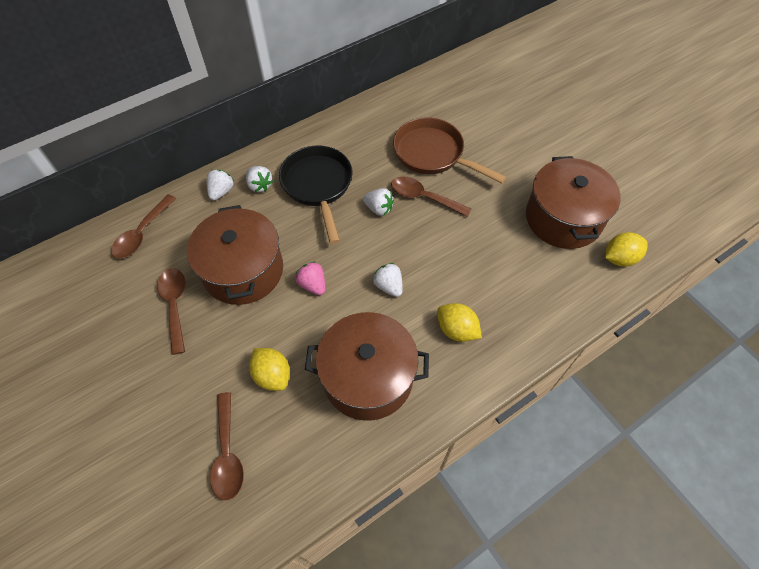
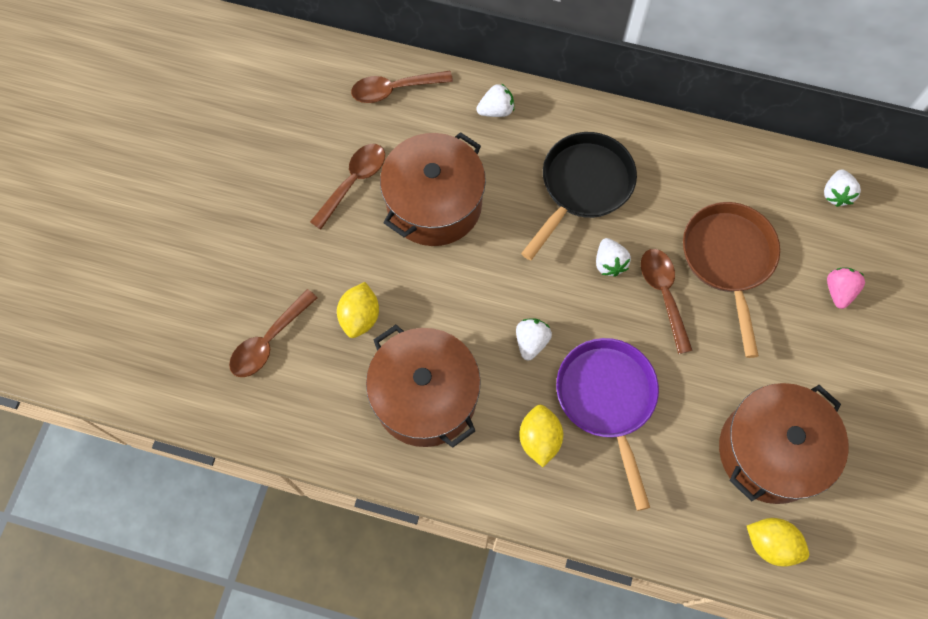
camera: 50 degrees right, 10 degrees up
(259, 185) = (534, 136): white strawberry -> white strawberry (836, 194)
(313, 285) = (473, 275): pink strawberry -> pink strawberry (838, 291)
(463, 274) = (607, 400): none -> purple pan

